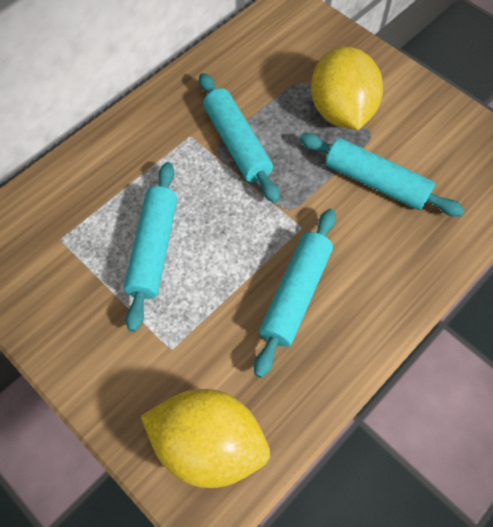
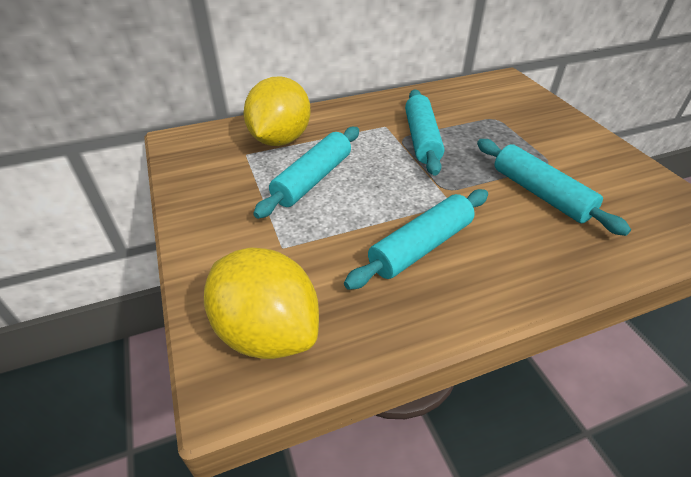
camera: 25 degrees right, 20 degrees down
(341, 111) = (525, 143): yellow lemon -> yellow lemon (280, 140)

